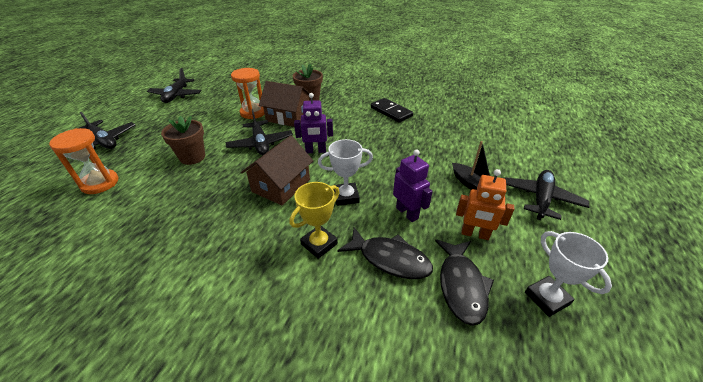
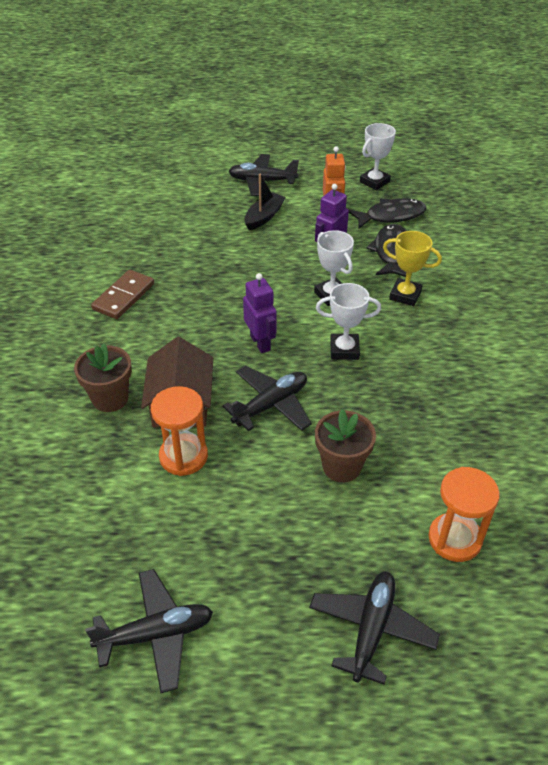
camera: 110 degrees left, 5 degrees up
(281, 185) = (344, 350): brown house -> white trophy
(391, 112) = (124, 297): black domino -> brown domino

